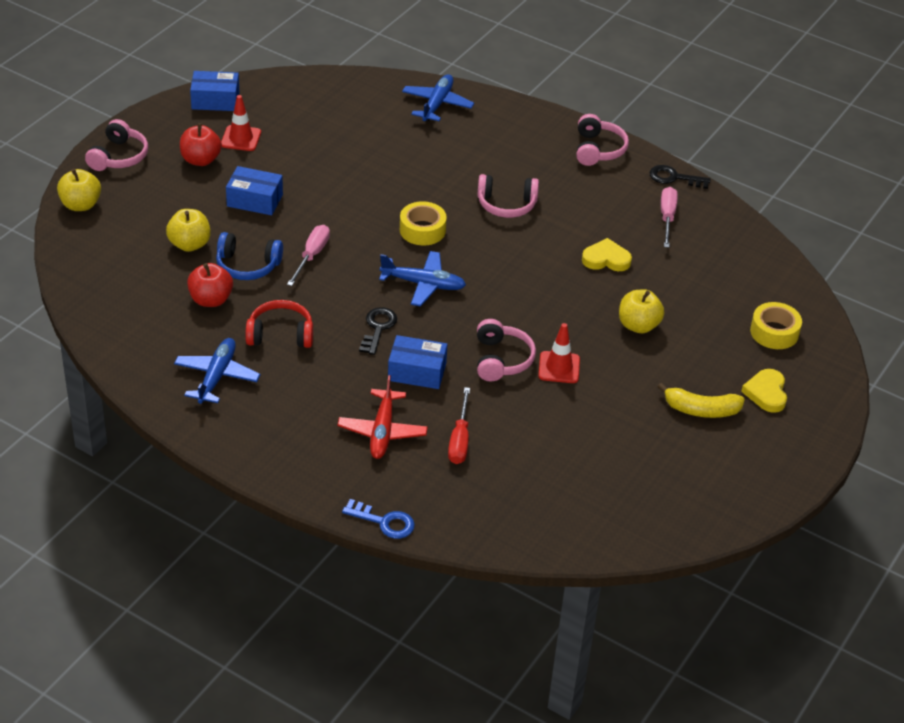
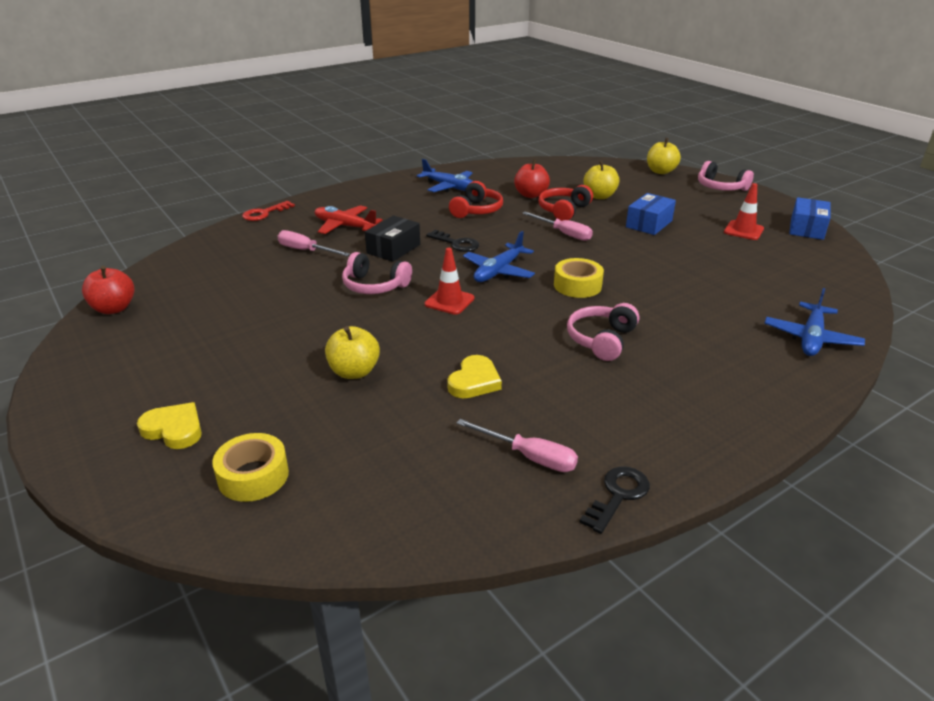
camera: 115 degrees right, 10 degrees down
(200, 160) = (712, 212): red apple -> red apple (114, 308)
(247, 266) = (563, 210): blue headphones -> red headphones
(384, 522) = (264, 213): blue key -> red key
(417, 372) = (393, 249): blue box -> black box
(437, 104) = (811, 338): blue plane -> blue plane turned 75 degrees clockwise
(459, 439) = (306, 251): red screwdriver -> pink screwdriver
(559, 367) = (339, 310): red traffic cone -> red traffic cone (449, 301)
(598, 149) = (702, 439): pink headphones -> none
(701, 410) = (204, 374): yellow banana -> none

